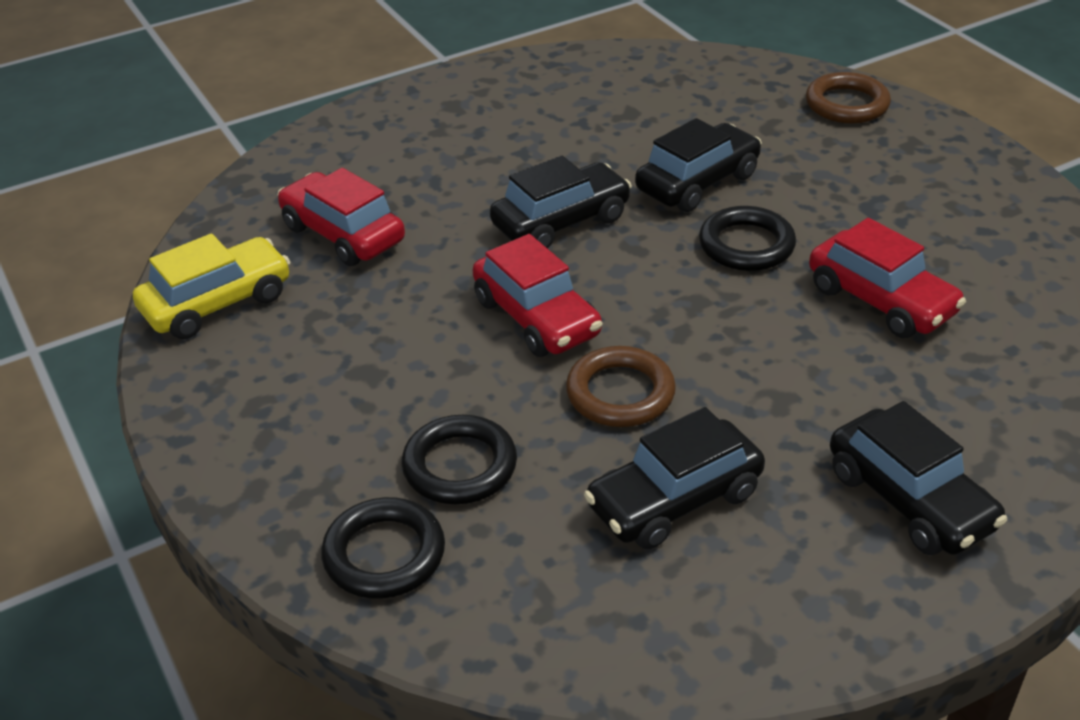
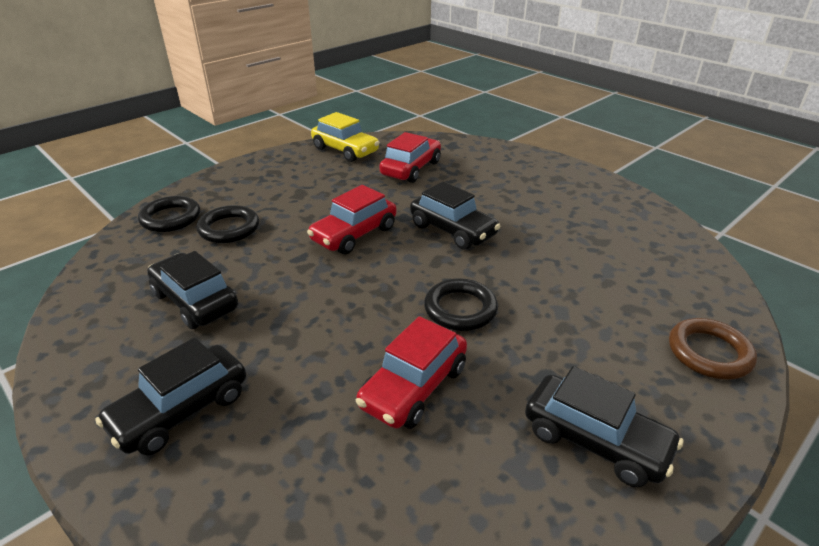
camera: 75 degrees right, 5 degrees down
(620, 393) = (289, 271): brown ring -> none
(697, 183) = (528, 279): black car -> black car (595, 440)

